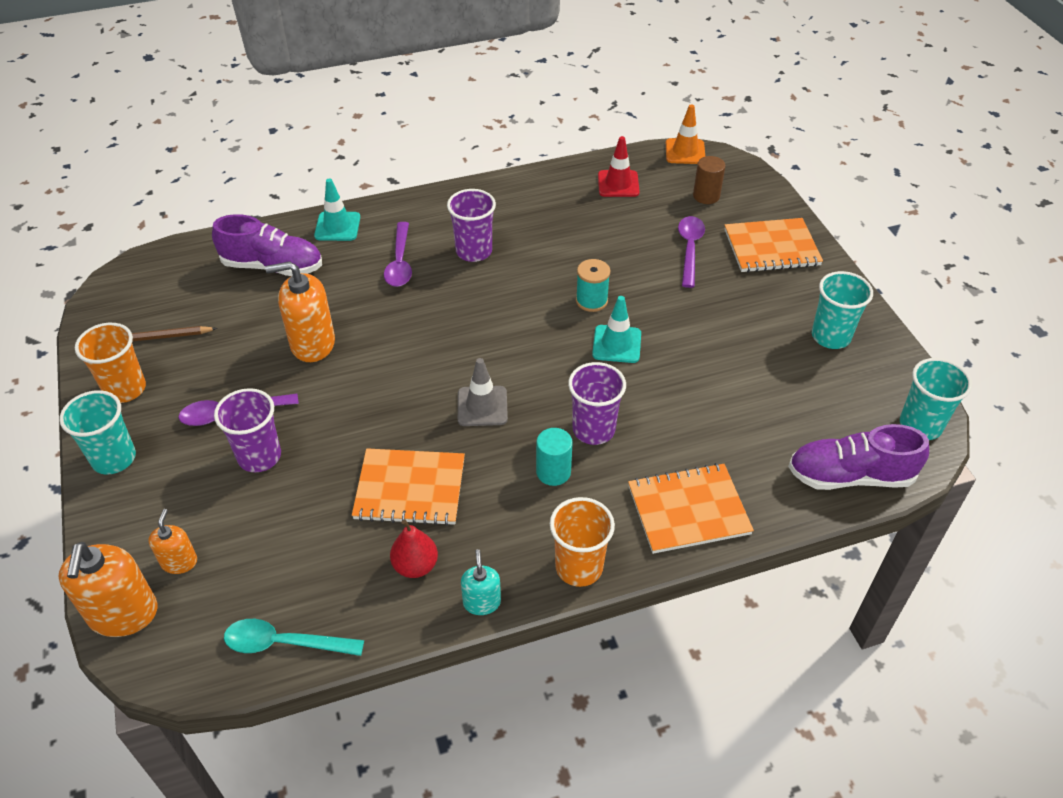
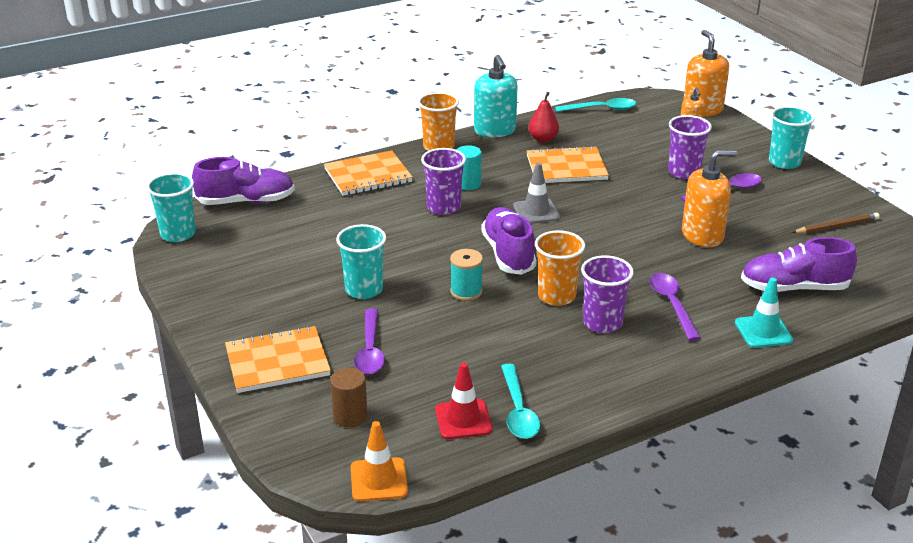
camera: 170 degrees right, 15 degrees down
(125, 389) = (822, 195): orange cup -> orange cup (556, 296)
(482, 602) = (495, 130): turquoise soap dispenser -> turquoise soap dispenser, size x1.82
(535, 344) = (508, 254): none -> purple shoe
(574, 185) = (518, 411): none -> turquoise spoon
(616, 344) = (435, 261): turquoise traffic cone -> none
(830, 336) = (234, 286): turquoise cup -> turquoise cup (364, 290)

